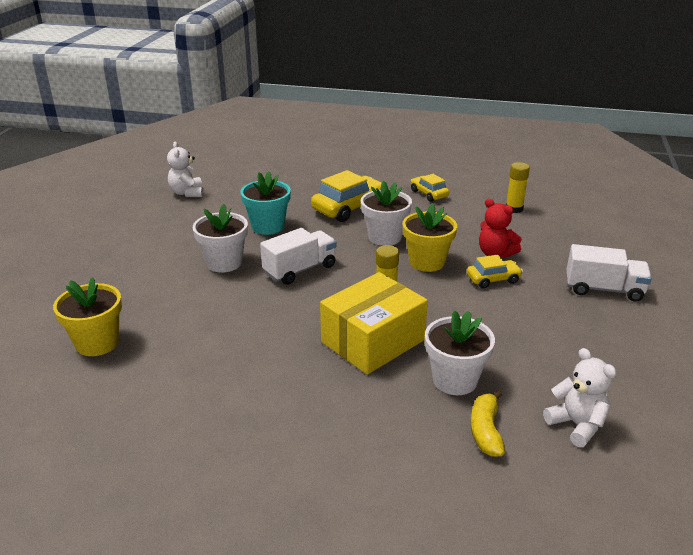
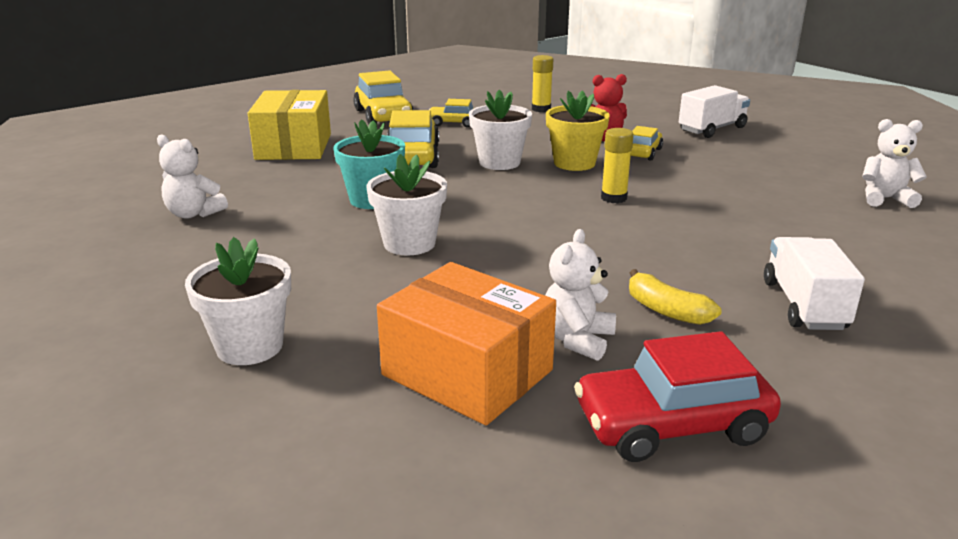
camera: 50 degrees left, 5 degrees down
(97, 343) = (467, 372): yellow flower pot -> orange box
(97, 429) = (672, 425): none -> red car
(164, 363) = (577, 339): none -> white teddy bear
(300, 270) = (495, 214): white truck -> white truck (803, 305)
(373, 341) = (677, 225): yellow box -> yellow box (294, 146)
(401, 169) = (383, 116): none -> yellow car
(455, 380) = (780, 216): white flower pot -> white flower pot (249, 346)
(486, 431) = (865, 230): yellow banana -> yellow banana (666, 311)

